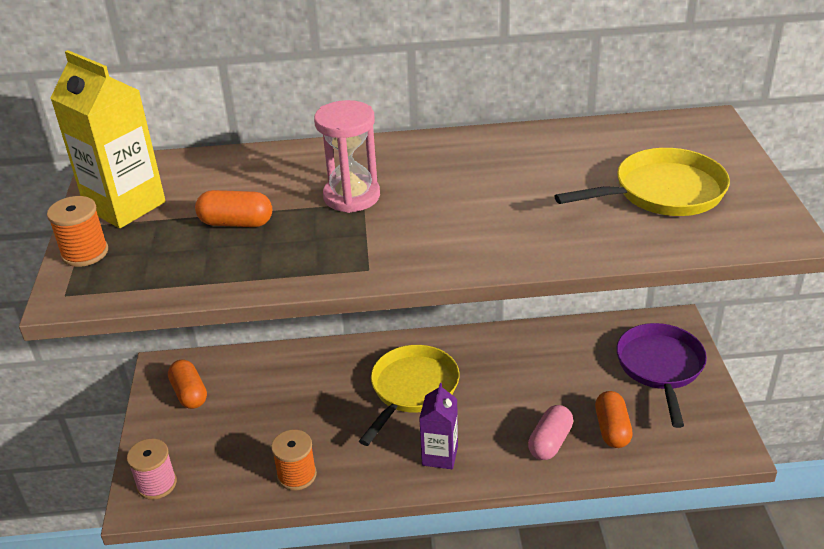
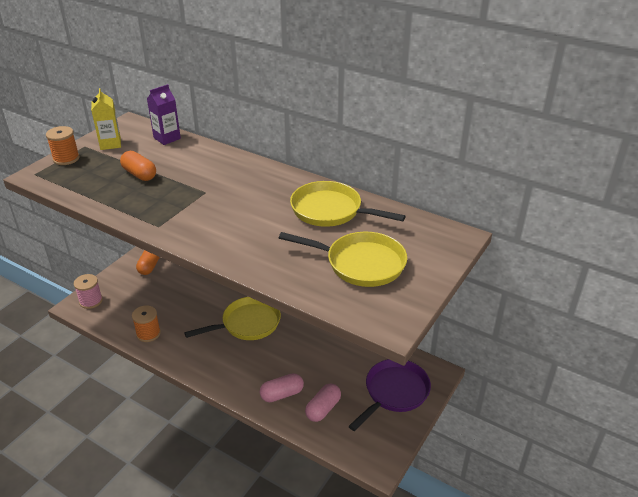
camera: 35 degrees right, 0 degrees up
(125, 206) = (110, 144): yellow carton -> yellow carton, size x0.60
(352, 196) = (205, 186): pink hourglass -> none
(440, 455) = (220, 366): purple carton -> purple carton (167, 138)
(545, 155) = (330, 211): none -> yellow pan
(612, 429) = (323, 409): orange capsule -> pink capsule

